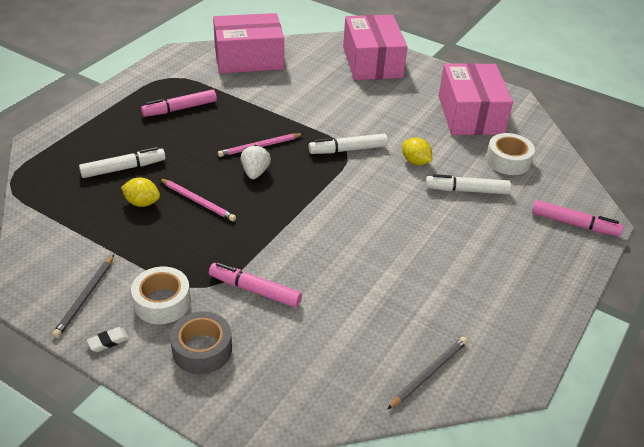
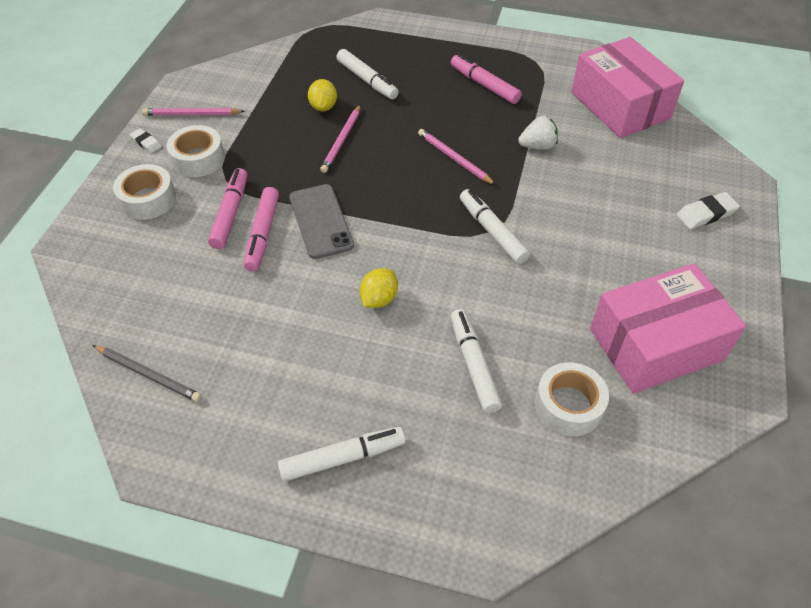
camera: 75 degrees right, 10 degrees up
(85, 297) = (192, 114): grey pencil -> pink pencil
(202, 349) = (148, 199): grey tape -> white tape
(255, 172) = (408, 167): white strawberry -> white strawberry (537, 146)
(293, 234) = (321, 221): none -> grey phone
(372, 62) = (706, 214): pink box -> white eraser
(415, 162) = (505, 300): yellow lemon -> yellow lemon (379, 299)
(530, 270) = (342, 458): none -> white marker
(574, 224) = (461, 507): pink marker -> pink marker (263, 234)

